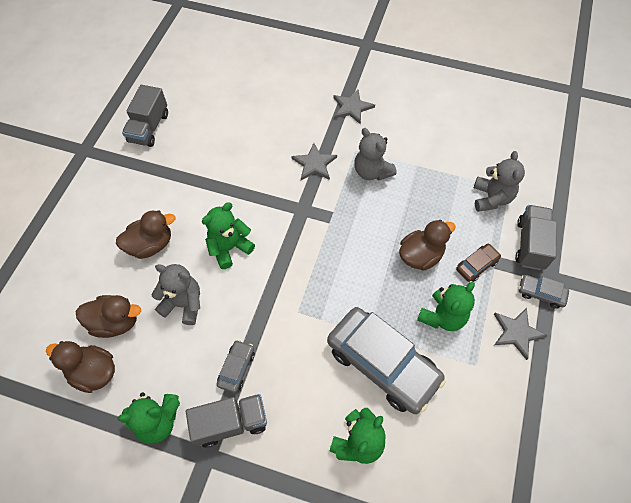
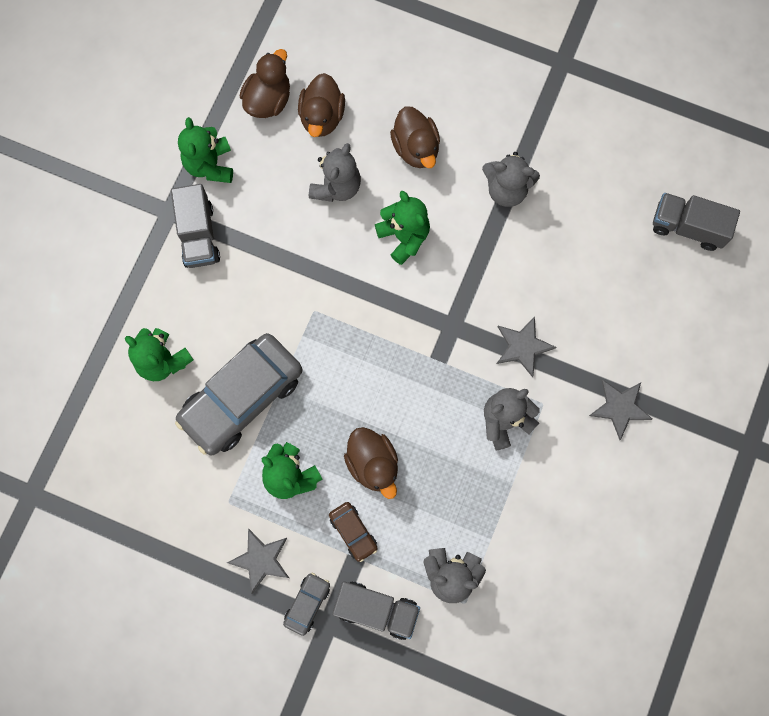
camera: 95 degrees right, 15 degrees up
(149, 128) = (595, 137): grey truck -> grey truck (687, 227)
(189, 180) = (506, 189): none -> grey teddy bear
(236, 368) = (255, 242): grey car -> none

